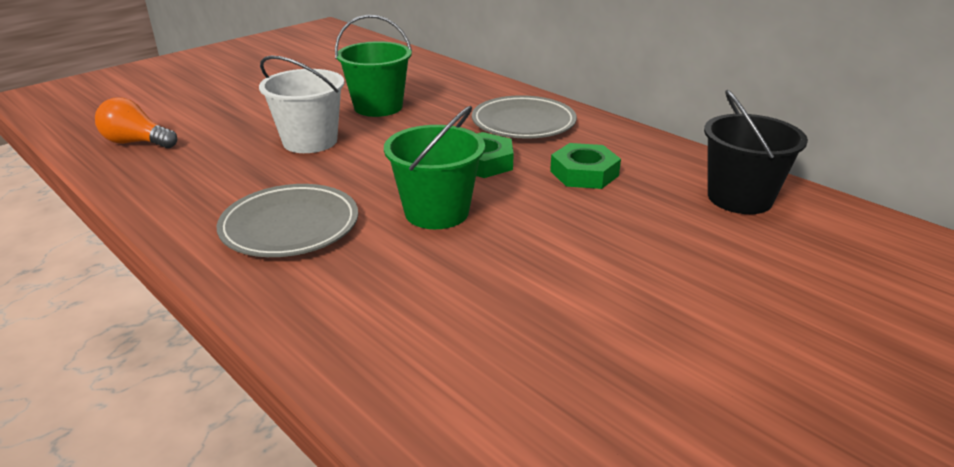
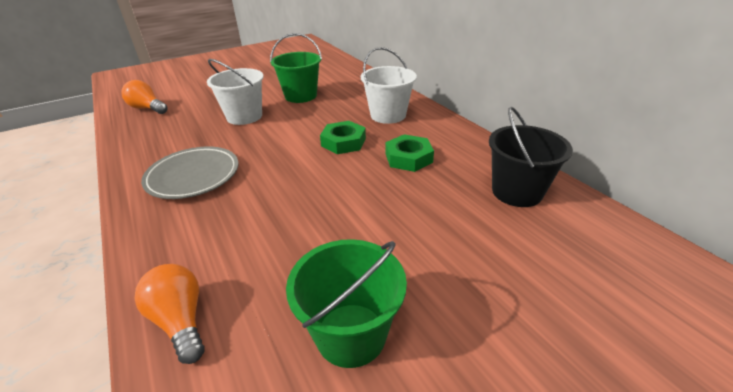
camera: 15 degrees right, 5 degrees up
(407, 393) = (181, 320): none -> orange light bulb
(436, 212) = (290, 177): green bucket -> green bucket (351, 334)
(523, 123) = (388, 115): grey plate -> white bucket

